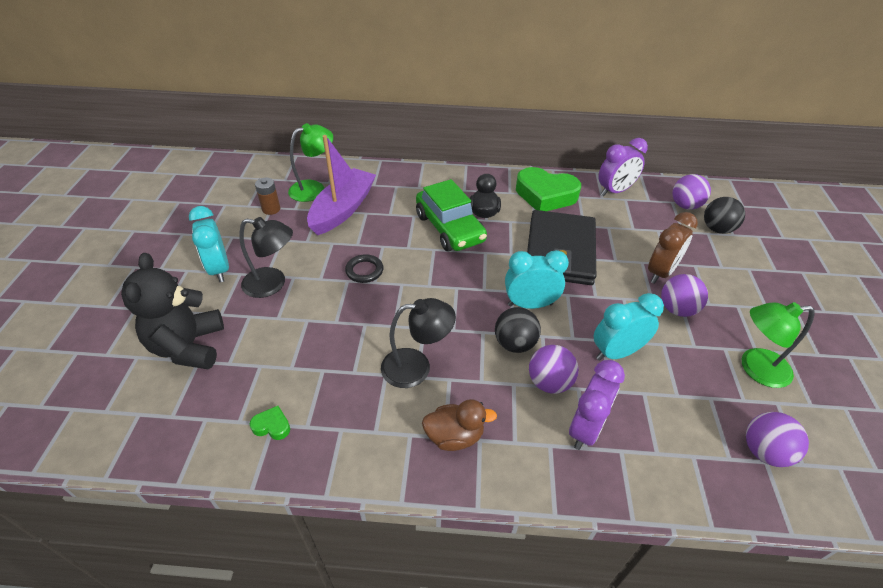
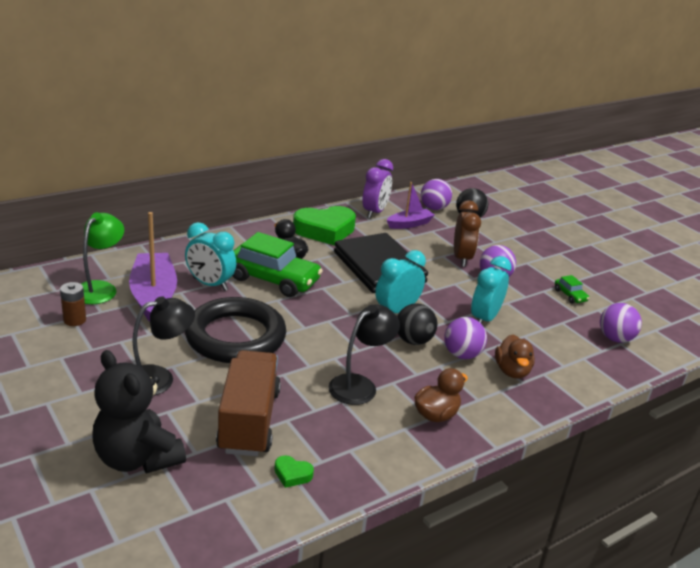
camera: 40 degrees left, 15 degrees down
(219, 269) = (85, 388): turquoise clock -> turquoise clock (210, 284)
(272, 426) = (292, 474): green heart -> green heart turned 135 degrees counterclockwise
(294, 355) = (249, 421): none -> brown truck
(364, 271) = (235, 337): black ring -> black ring, size x2.46
(586, 429) = (512, 371): purple clock -> brown duck
(639, 215) = (409, 224): none -> purple boat
(755, 368) = (570, 295): green lamp -> green car

